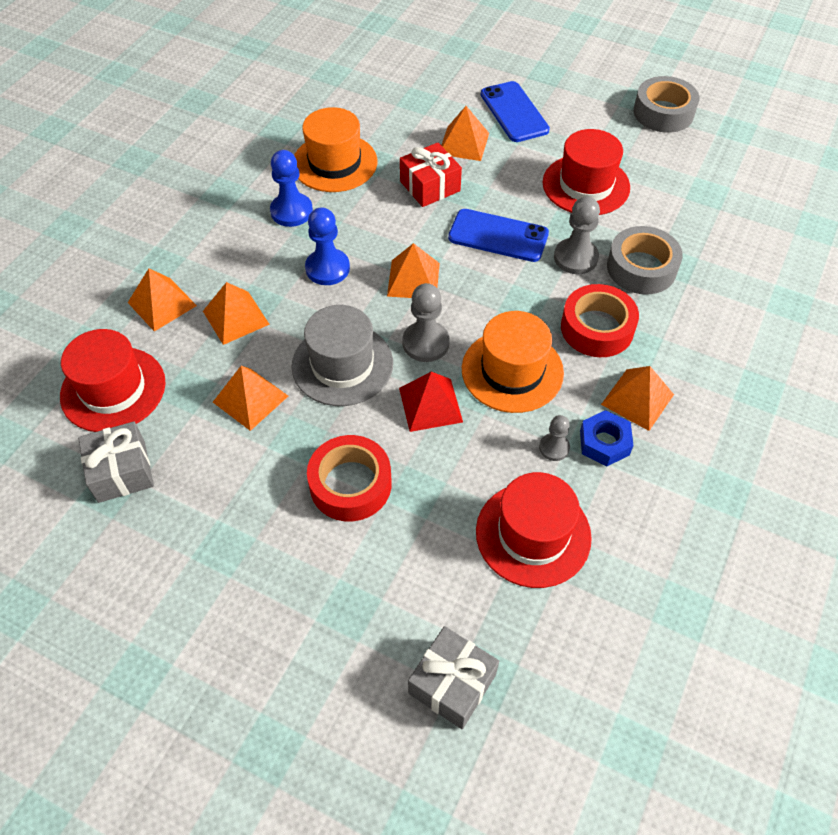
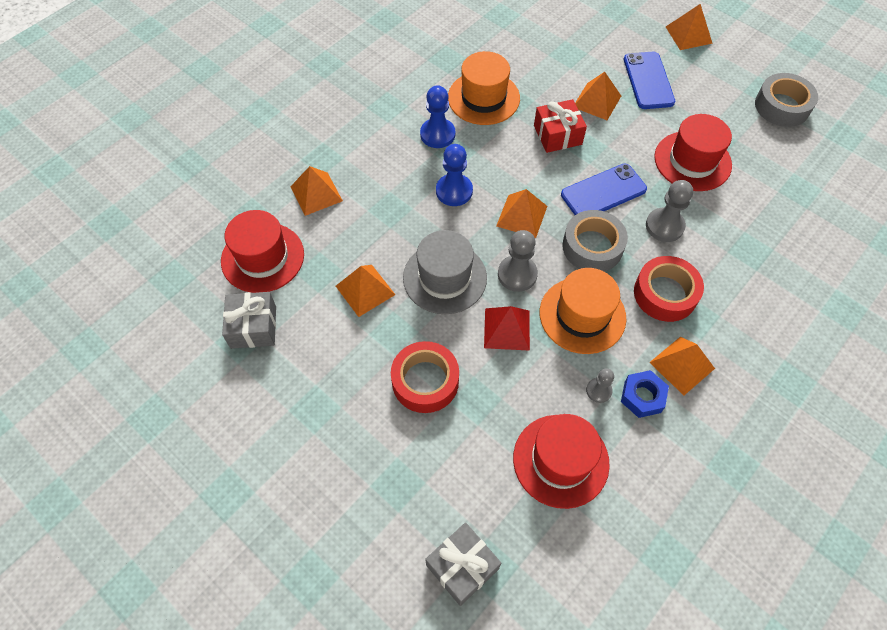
camera: 15 degrees right, 5 degrees up
(236, 317) = (370, 218): orange pyramid -> orange pyramid (688, 35)
(498, 236) = (603, 192): blue phone -> blue phone turned 60 degrees counterclockwise
(641, 268) = (719, 248): grey tape -> grey tape (592, 247)

